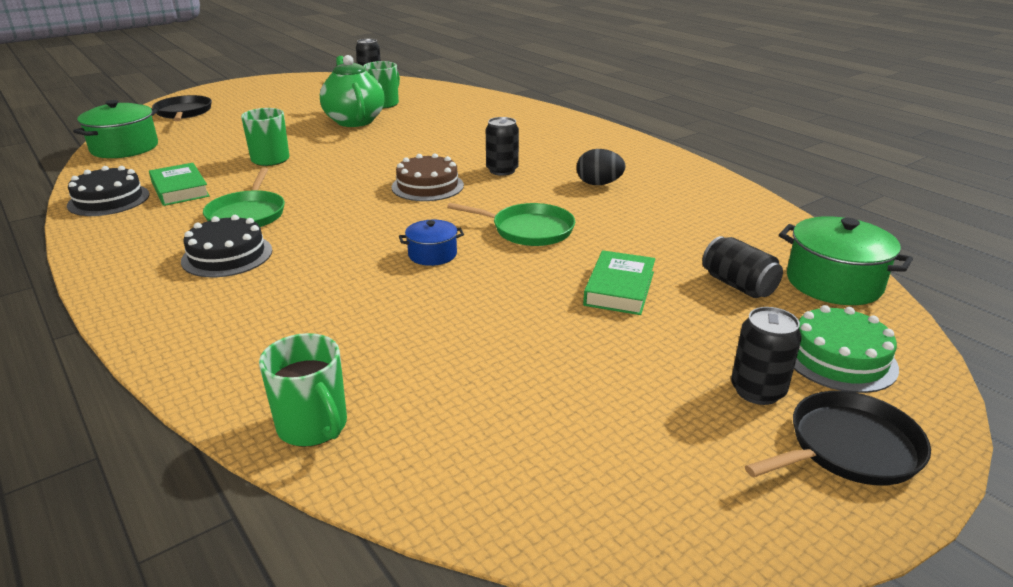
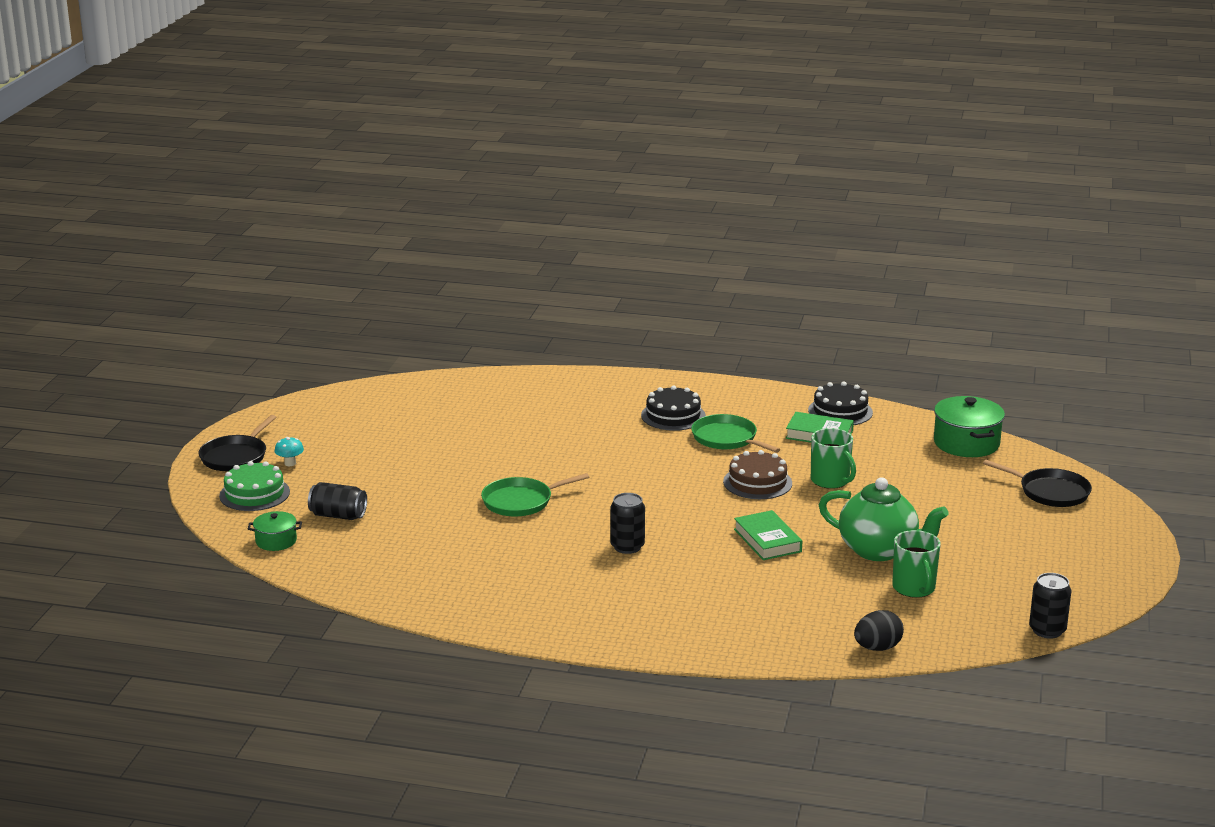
camera: 140 degrees right, 5 degrees down
(313, 426) = (475, 383): green mug -> none
(427, 186) = (656, 507): brown cake -> brown cake (757, 482)
(432, 254) = (555, 462): blue pot -> none
(599, 184) = (526, 565): black egg -> black egg (877, 648)
(619, 288) = (411, 486): green book -> green book (767, 540)
(757, 391) = (290, 463): black can -> turquoise mushroom
(833, 282) = (276, 541): green pot -> green pot, size x0.57

